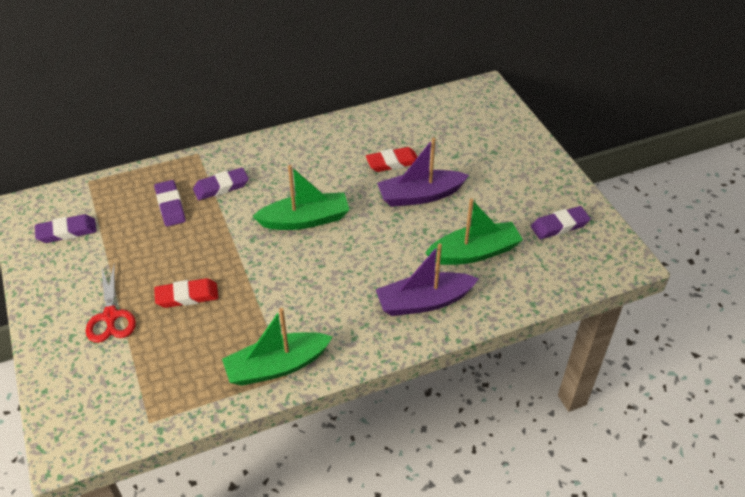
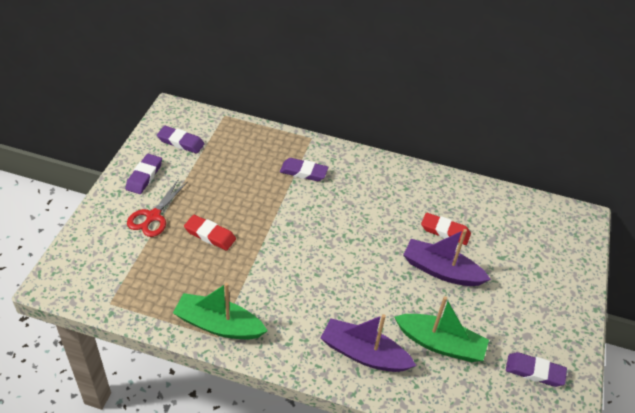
camera: 35 degrees right, 0 degrees up
(170, 206) = (258, 165): purple eraser -> purple eraser (144, 176)
(305, 220) = (338, 233): green boat -> none

